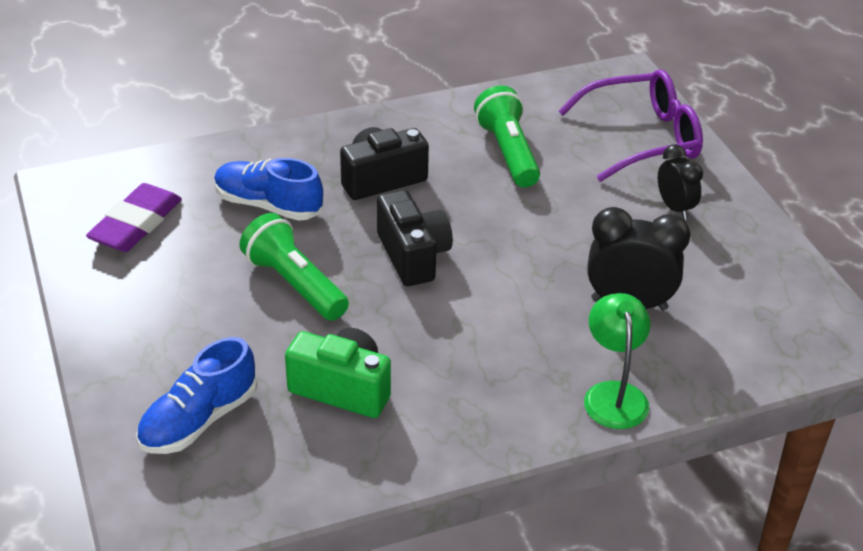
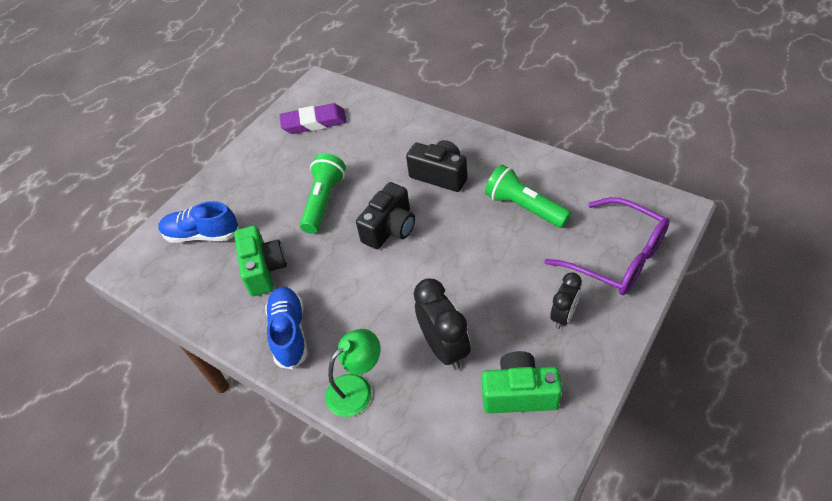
camera: 60 degrees right, 10 degrees up
(268, 205) = (373, 152): blue shoe -> blue shoe (289, 333)
(508, 152) = (524, 207): green flashlight -> green flashlight turned 90 degrees counterclockwise
(735, 285) = (519, 394): none -> green camera

